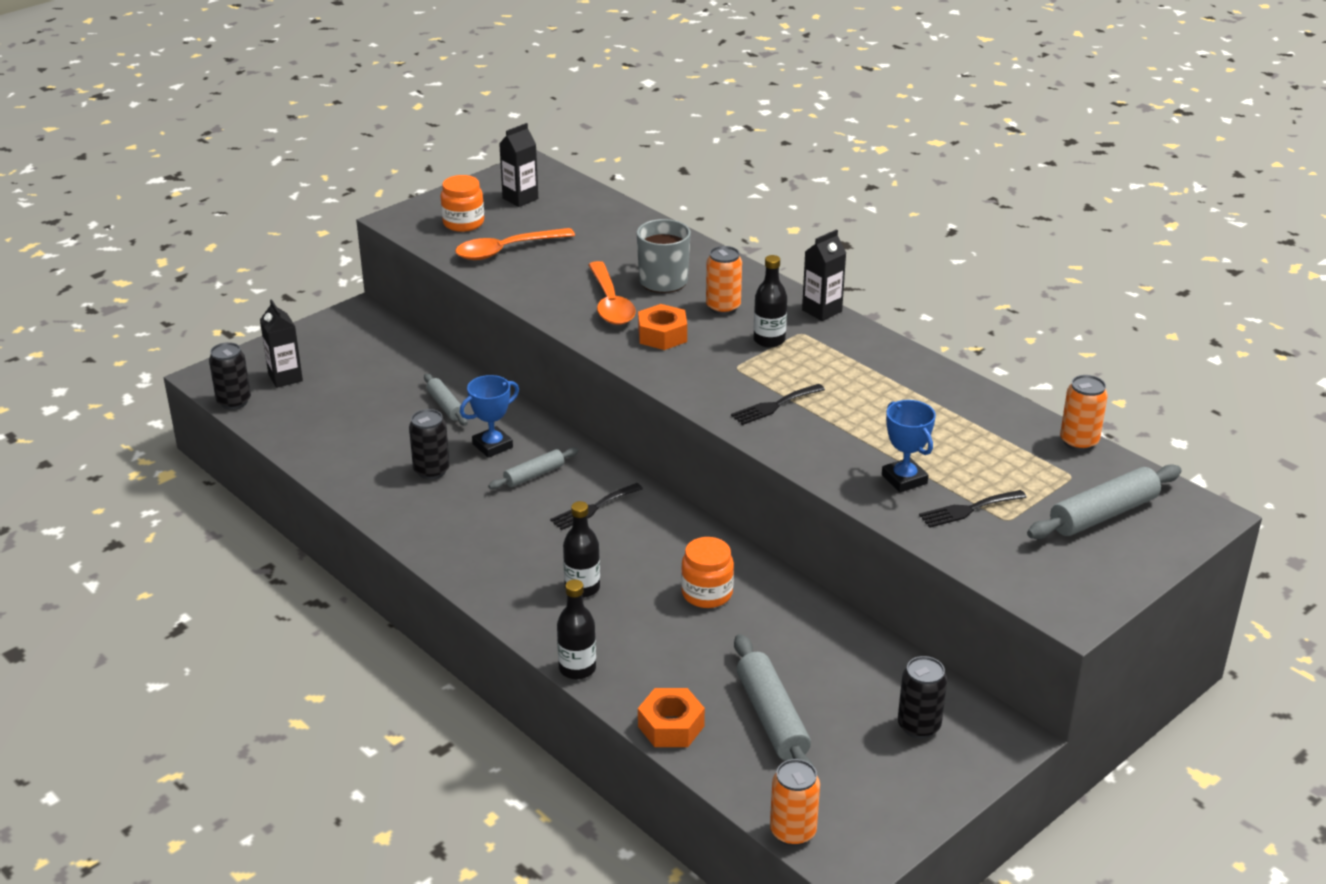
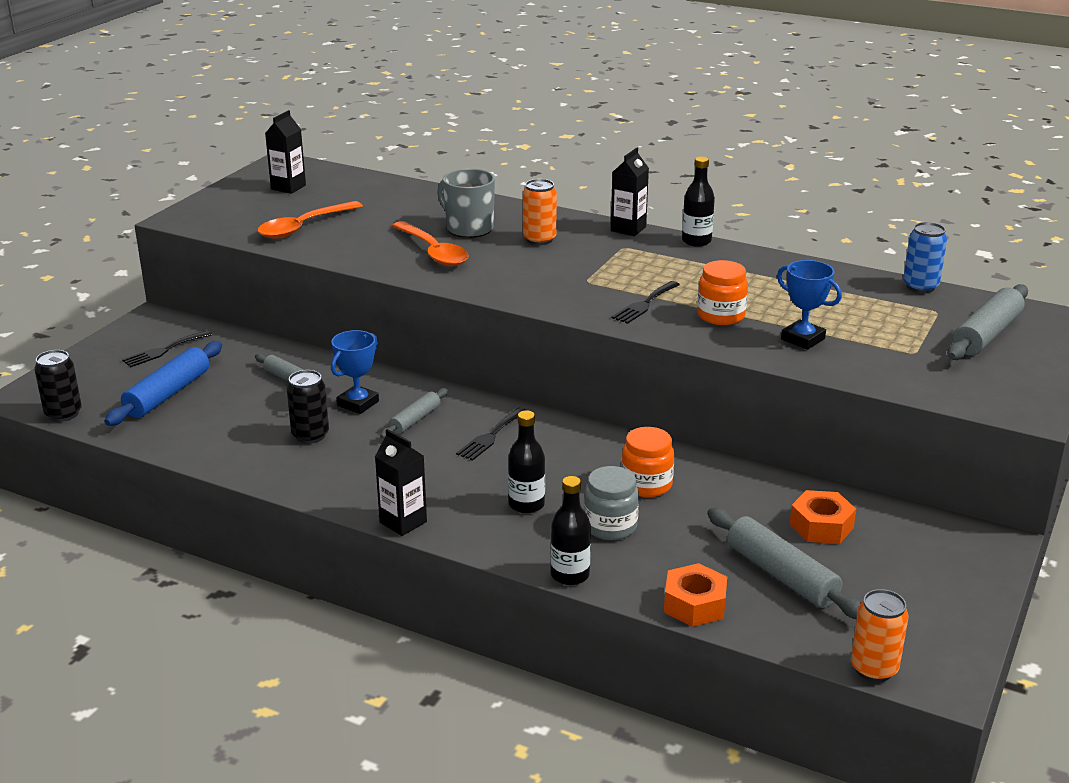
camera: 20 degrees left, 5 degrees down
(285, 378) = (107, 384): black carton -> black carton (403, 522)
(331, 399) = (168, 394): none -> blue rolling pin
(463, 223) = (246, 212): orange jar -> orange jar (721, 316)
(645, 629) = (610, 526): none -> grey jar
(662, 335) = (500, 268): orange nut -> orange nut (821, 526)
(769, 340) = (600, 257): black bottle -> black bottle (696, 241)
(919, 726) = (914, 551): black can -> none
(968, 509) = (875, 351): black fork -> black fork (164, 350)
(1079, 442) = (920, 286): orange can -> blue can

